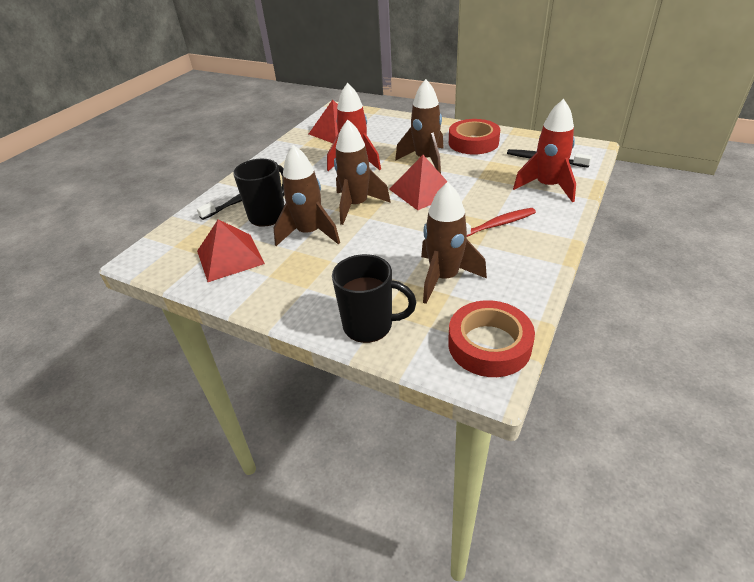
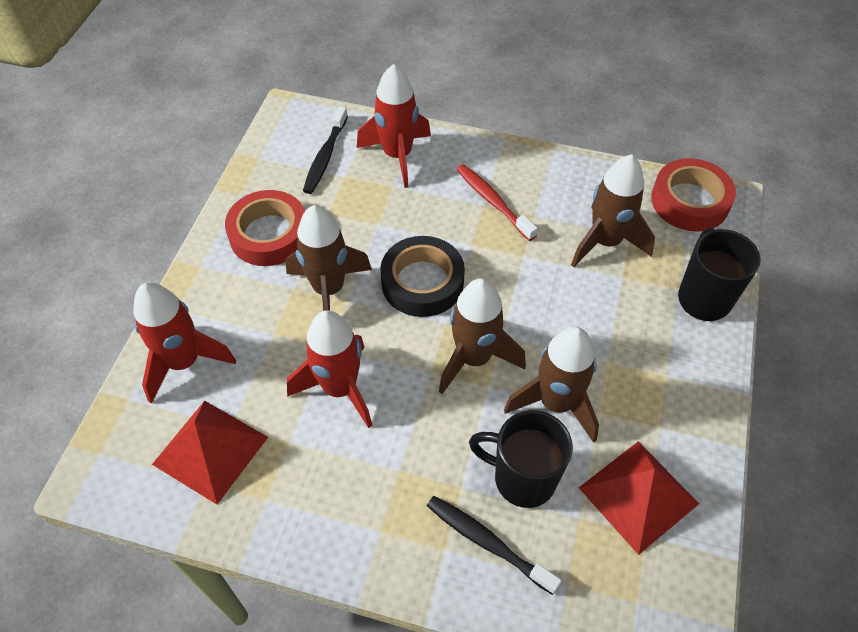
camera: 105 degrees left, 15 degrees up
(389, 124) = (184, 362): none -> red rocket
(423, 191) = (422, 282): red pyramid -> black tape

